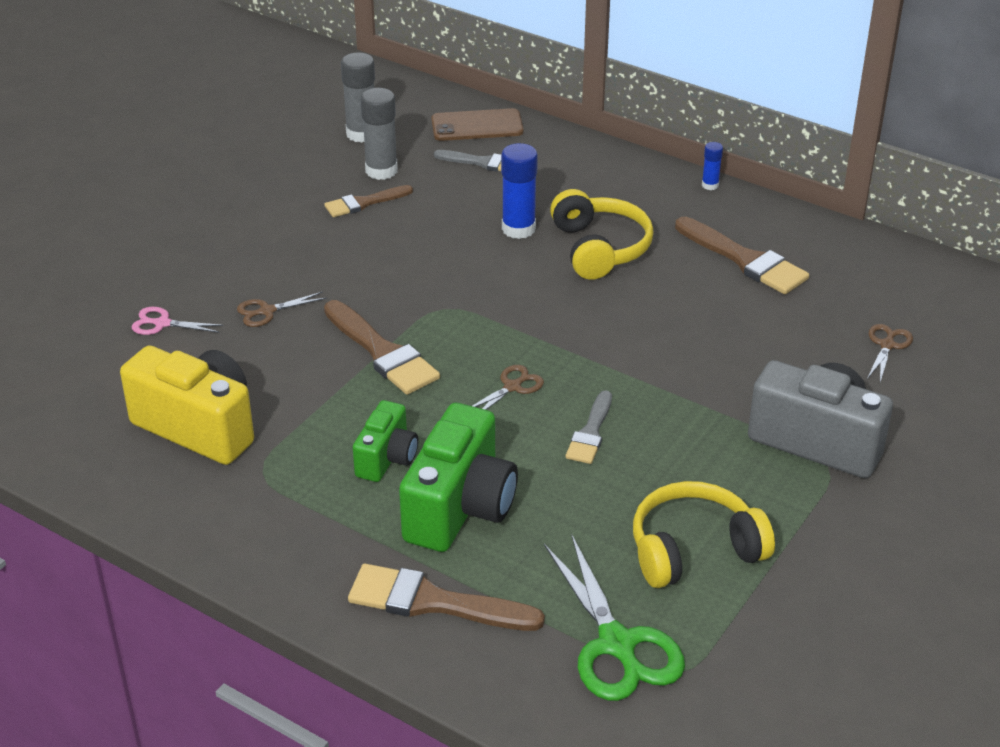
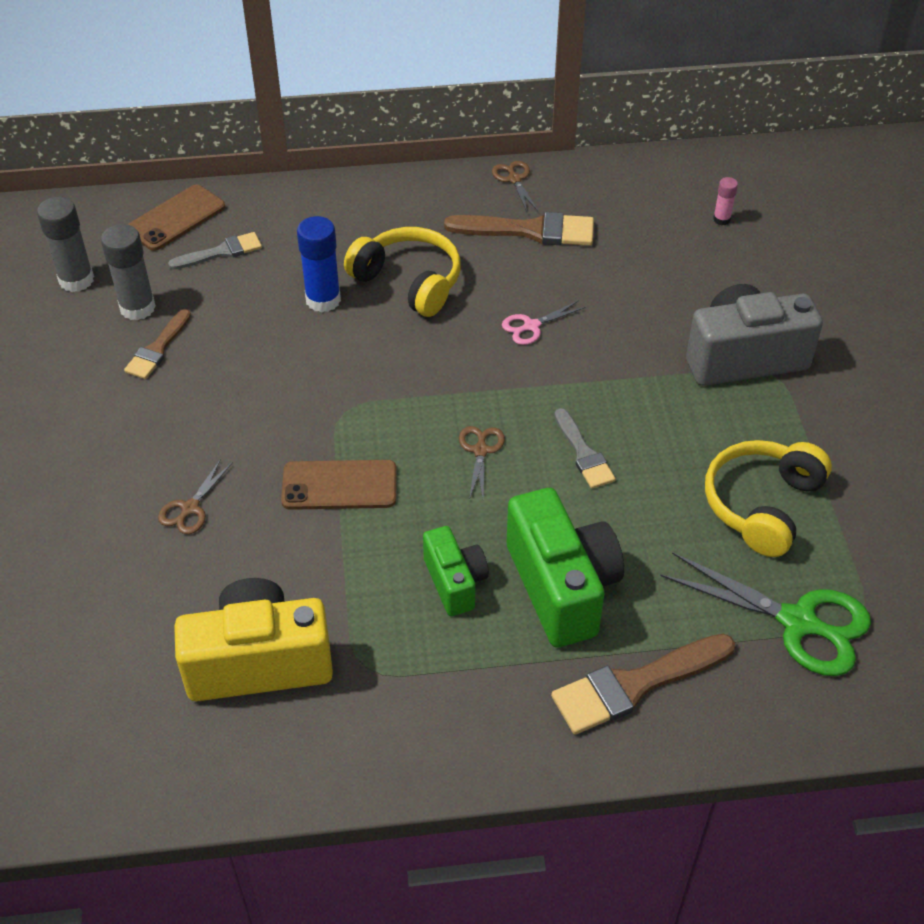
camera: 40 degrees left, 10 degrees up
(162, 323) = (102, 582): pink scissors -> pink scissors (531, 326)
(382, 352) = (339, 485): brown brush -> brown phone
(710, 185) = (431, 176): blue glue stick -> none
(887, 345) = (703, 248): brown scissors -> brown scissors (514, 179)
(934, 332) = (721, 219): none -> pink glue stick

